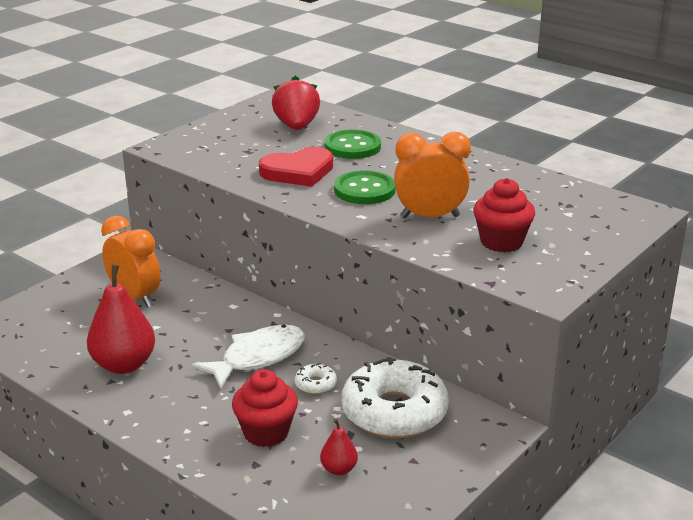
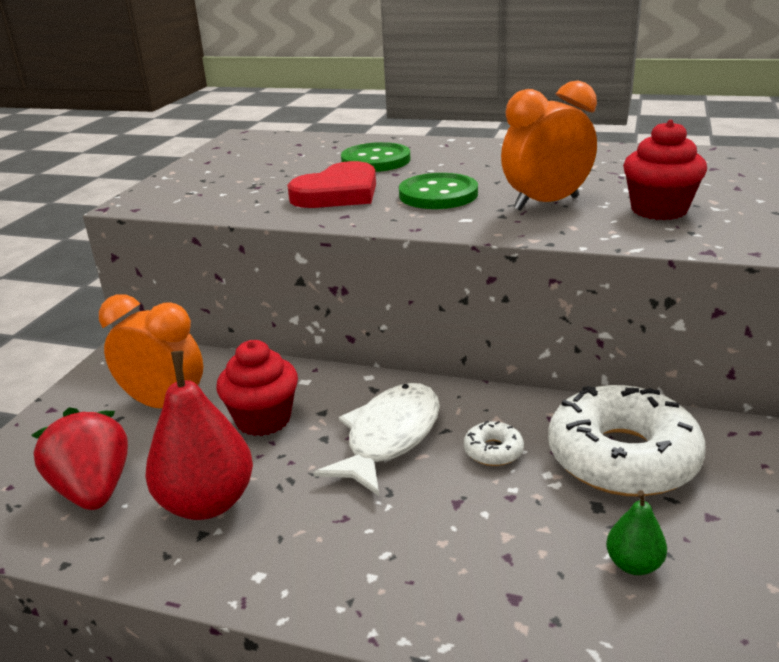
camera: 20 degrees left, 0 degrees up
(266, 432) = (487, 541): red cupcake -> red cupcake (263, 419)
(296, 127) = (290, 155): red strawberry -> red strawberry (94, 490)
(339, 469) = (633, 564): red pear -> green pear

